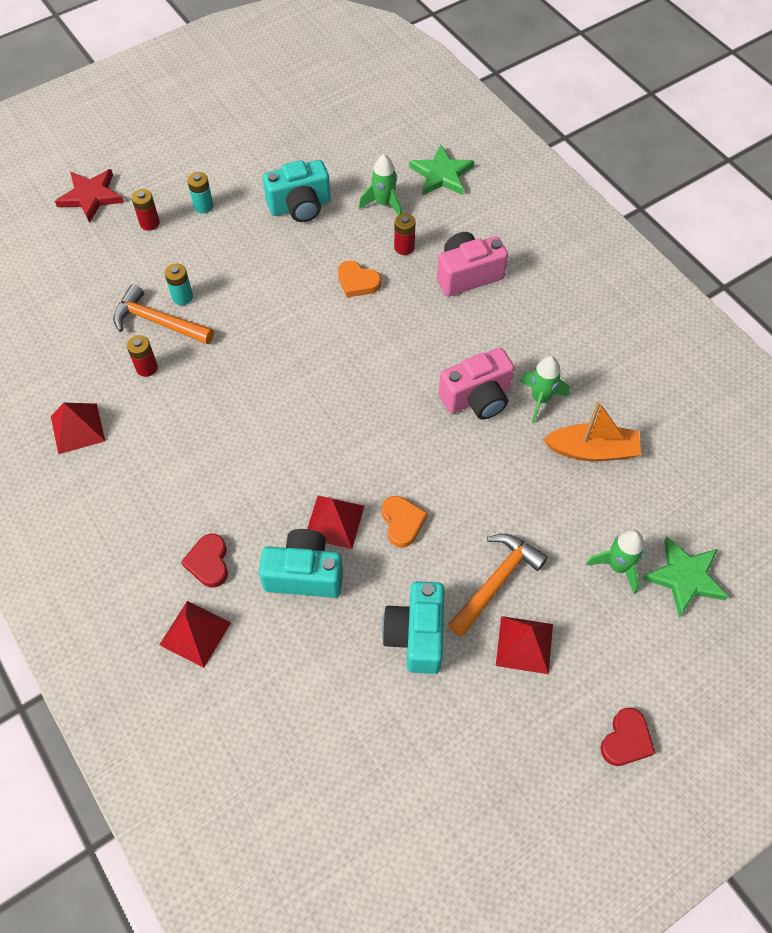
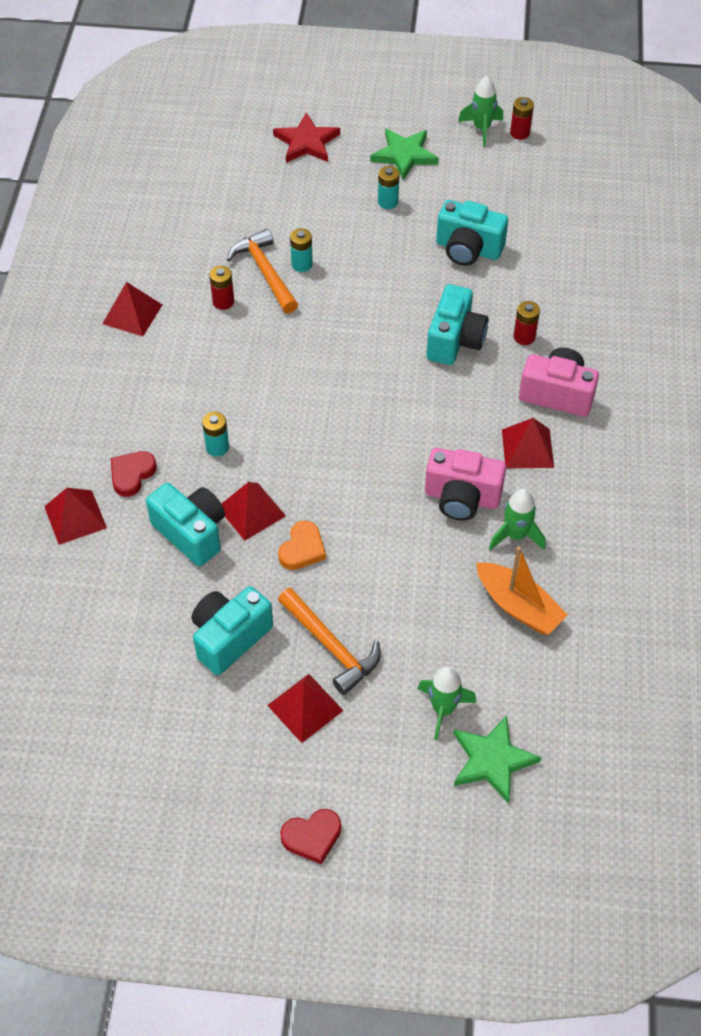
camera: 40 degrees right, 5 degrees down
(149, 223) = (332, 190): red battery -> red battery (520, 133)
(257, 489) = (217, 447): none -> turquoise battery
(357, 282) = (455, 340): orange heart -> turquoise camera
(384, 204) = (543, 290): green rocket -> green rocket (481, 129)
(441, 174) = (622, 296): green star -> green star (404, 155)
(486, 329) = (527, 448): none -> red pyramid
(496, 582) = (331, 646): orange hammer -> orange hammer turned 60 degrees clockwise

